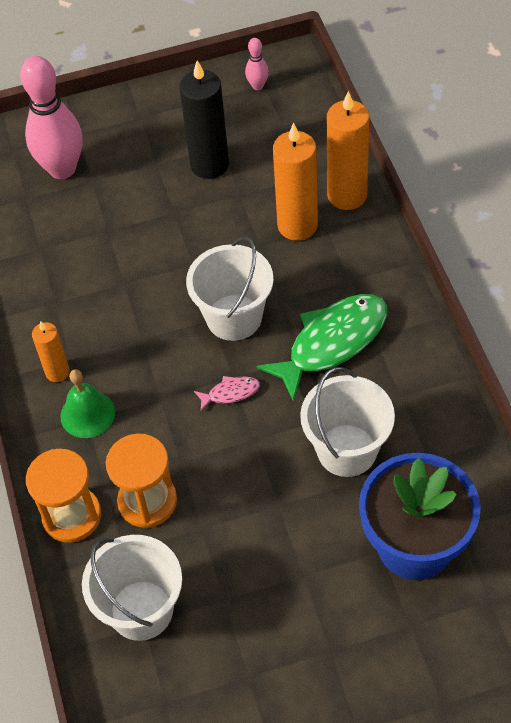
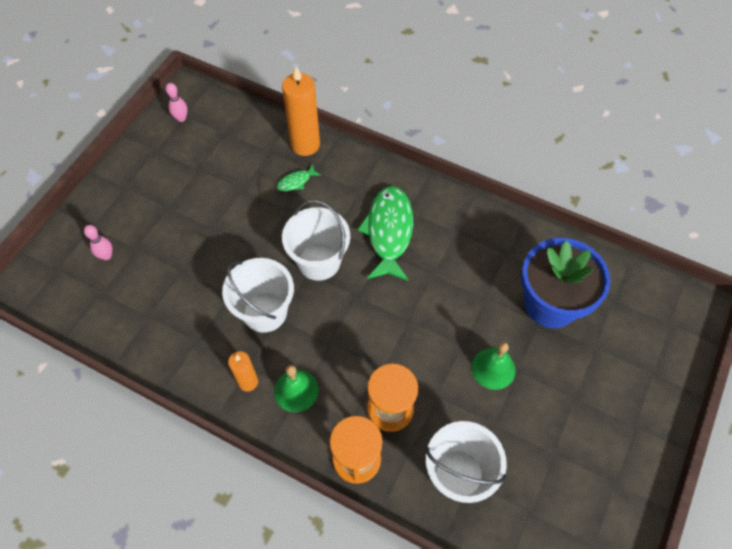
camera: 50 degrees left, 5 degrees up
(62, 169) = (106, 256): pink bowling pin -> pink bowling pin, size x0.44
(209, 165) = (203, 184): black candle -> none
(230, 393) = (366, 306): pink fish -> none
(282, 552) = (493, 368): none -> green bell
(297, 225) = (296, 181): orange candle -> green fish
(346, 450) = (462, 284): white bucket -> white bucket (265, 312)

